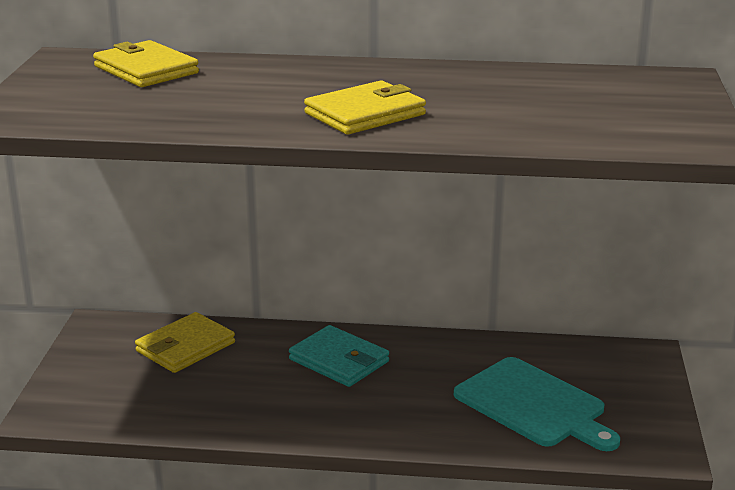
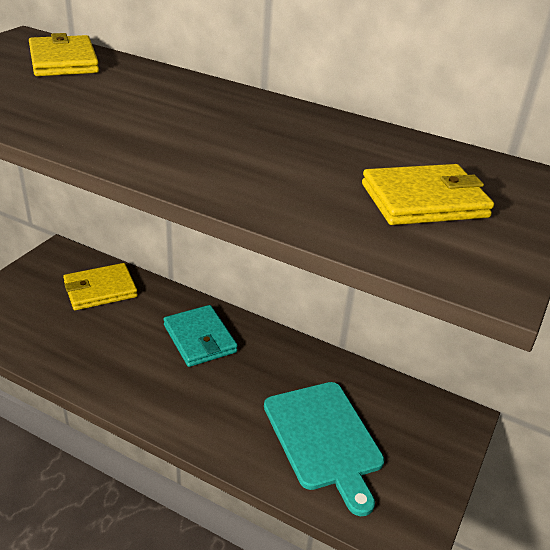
camera: 20 degrees right, 10 degrees up
(365, 114) = (179, 147): yellow wallet -> yellow wallet (424, 200)

